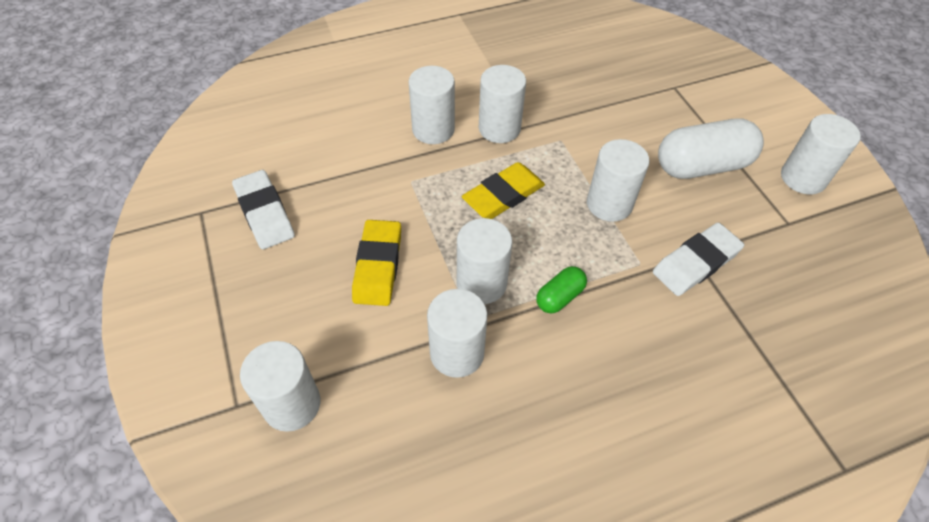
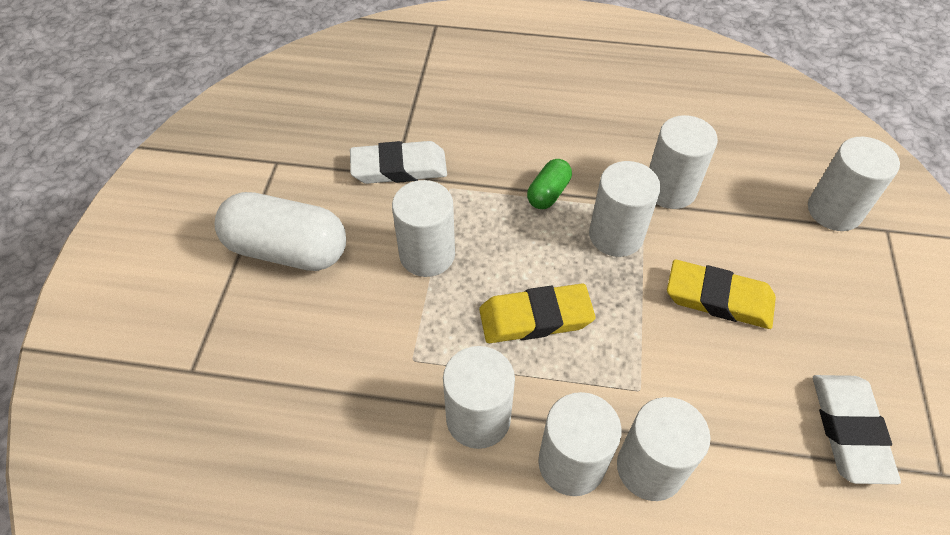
camera: 150 degrees left, 0 degrees up
(378, 266) = (719, 298): yellow eraser -> yellow eraser turned 75 degrees clockwise
(559, 297) = (548, 193): green capsule -> green capsule turned 45 degrees counterclockwise
(803, 178) = (206, 192): white cylinder -> white cylinder (650, 468)

